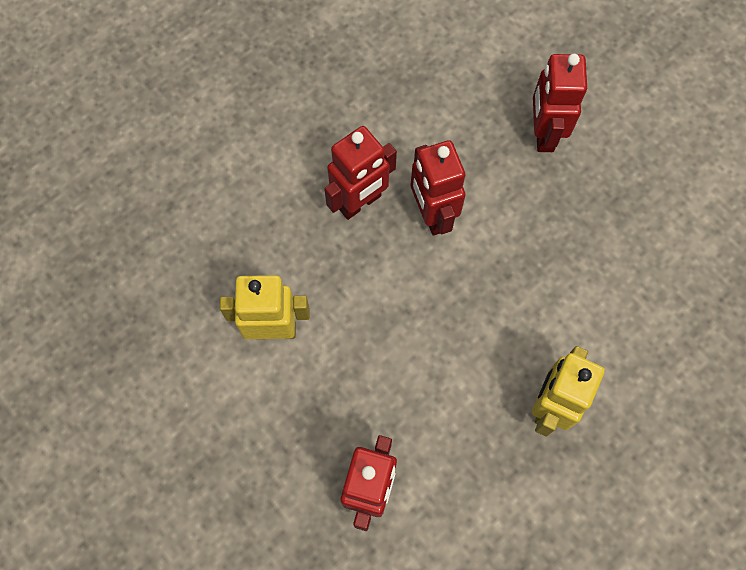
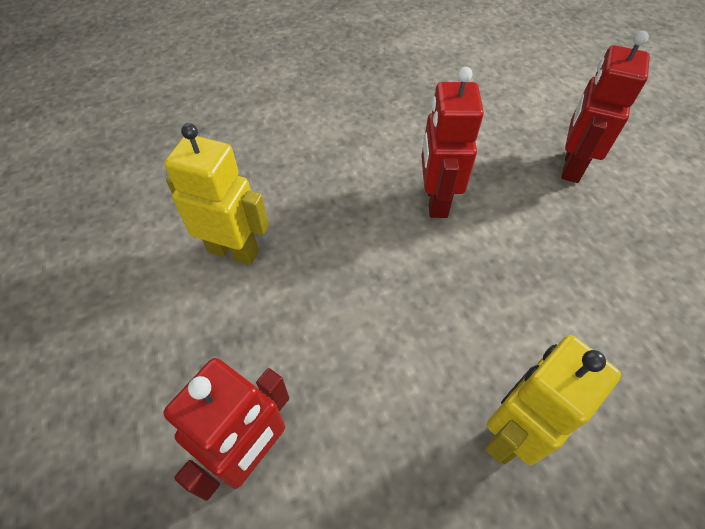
camera: 20 degrees right, 15 degrees down
(360, 202) = (369, 172): red robot -> none

